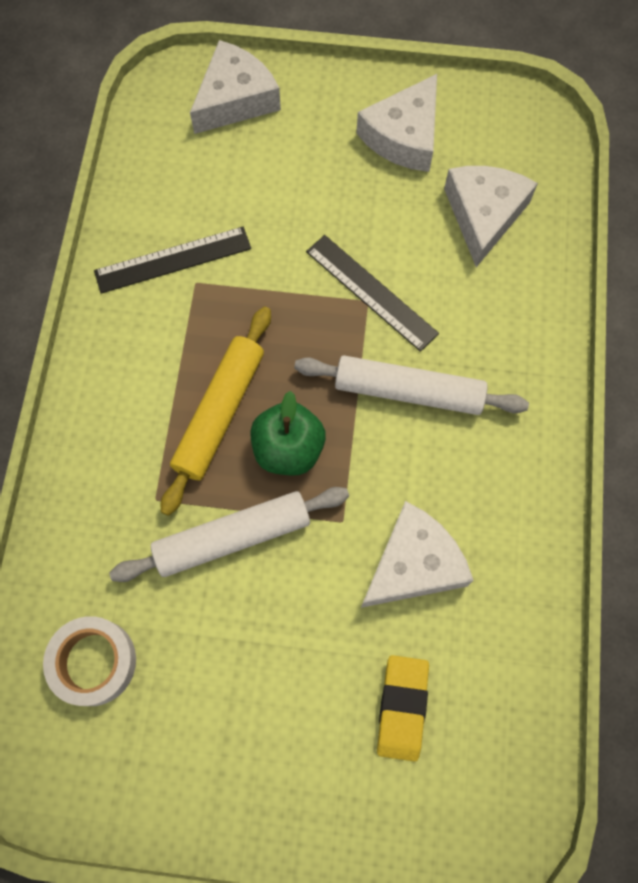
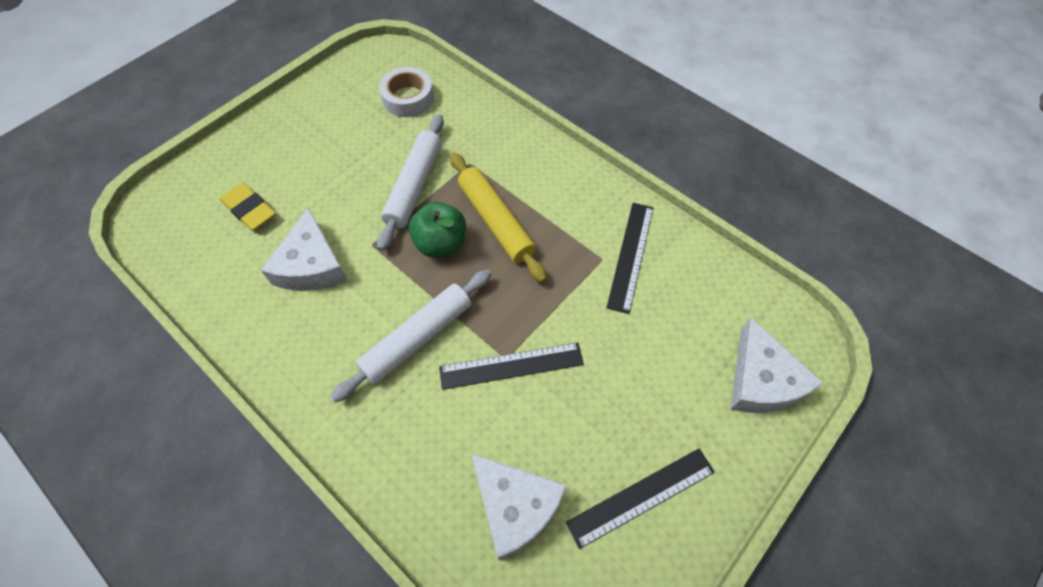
camera: 125 degrees right, 10 degrees down
(404, 136) = (641, 496): white cheese -> black ruler

